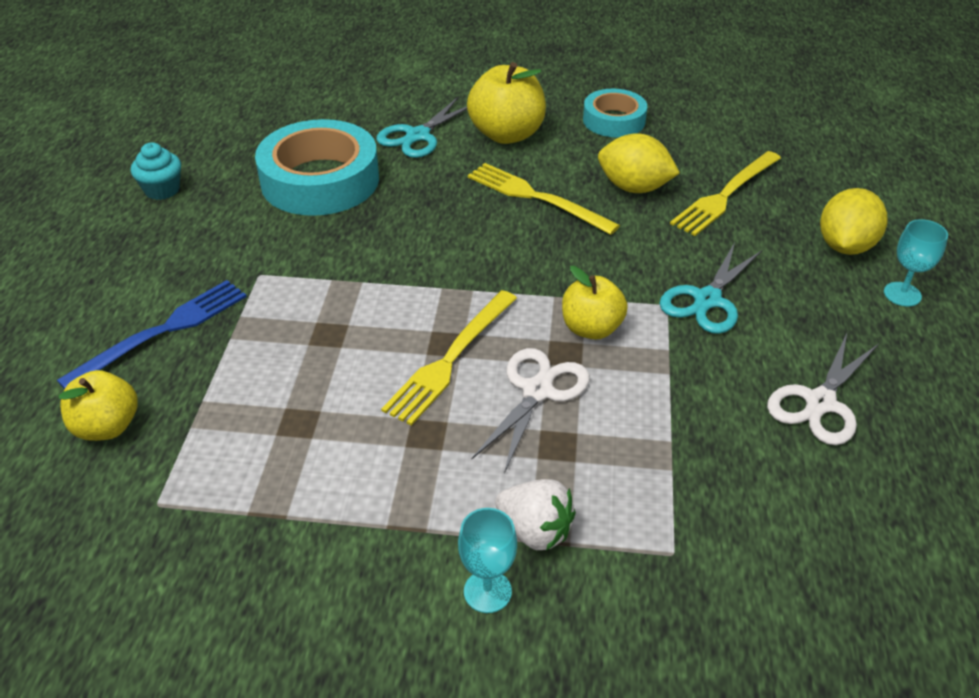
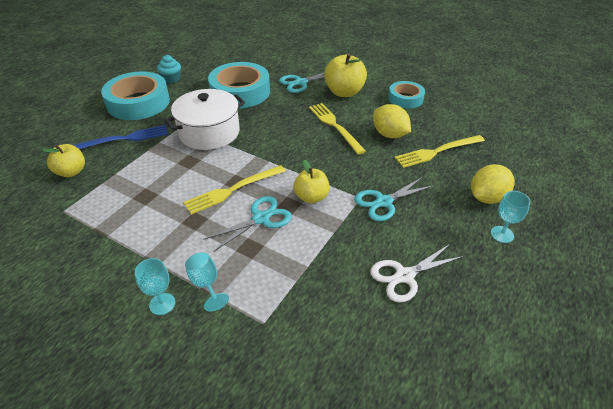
camera: 25 degrees right, 0 degrees up
(132, 253) = (138, 102): none -> turquoise tape
(323, 271) = (209, 132): none -> white pot
(535, 531) = (206, 284): white strawberry -> turquoise goblet
(537, 391) = (261, 218): white scissors -> turquoise scissors

